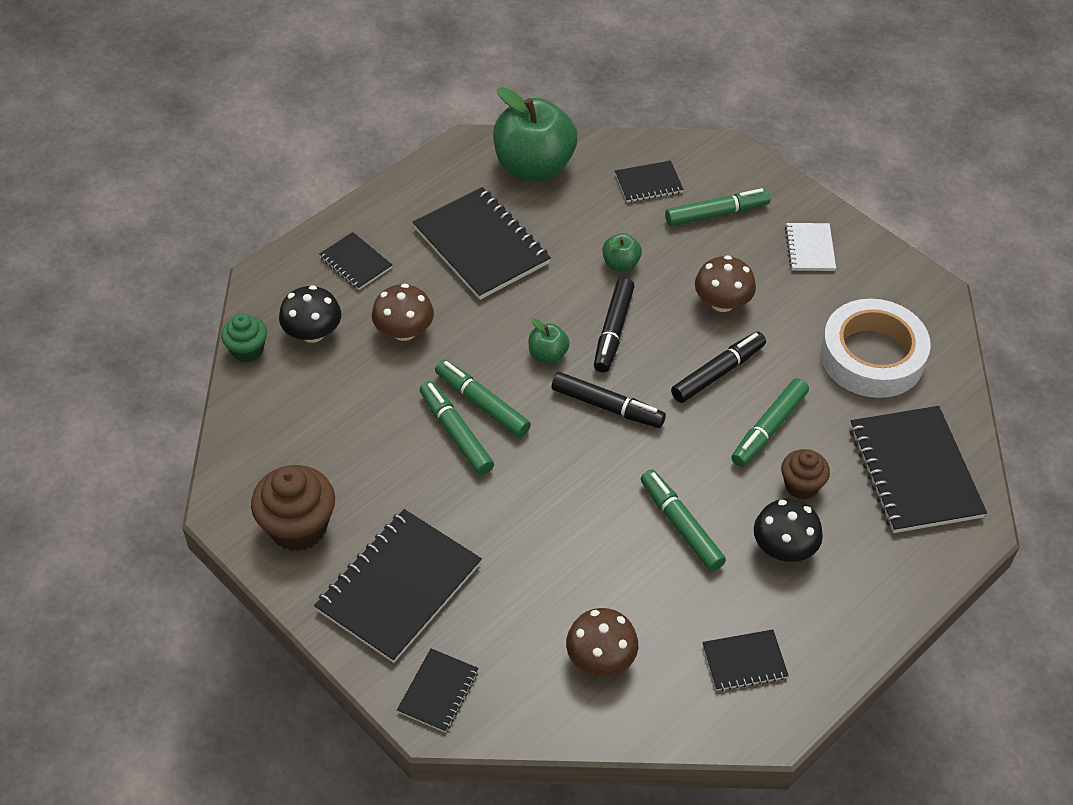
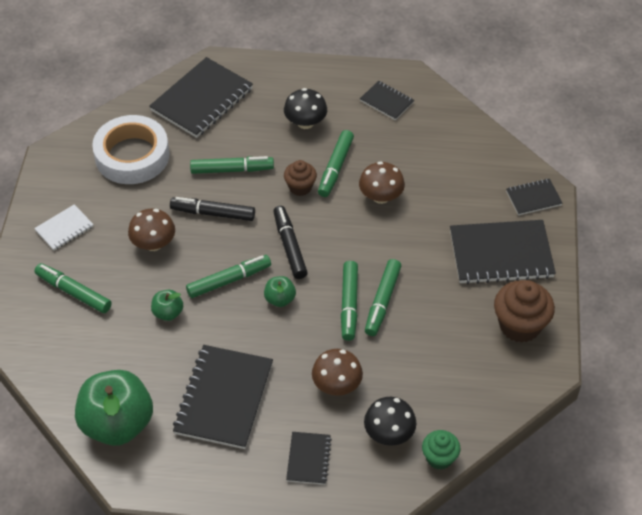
camera: 130 degrees left, 0 degrees up
(600, 658) = (445, 151): brown mushroom -> brown mushroom (381, 196)
(613, 331) = (229, 280): black marker -> green marker
(648, 183) = (76, 346): black notebook -> none
(801, 485) = (258, 137): brown cupcake -> brown cupcake (300, 187)

